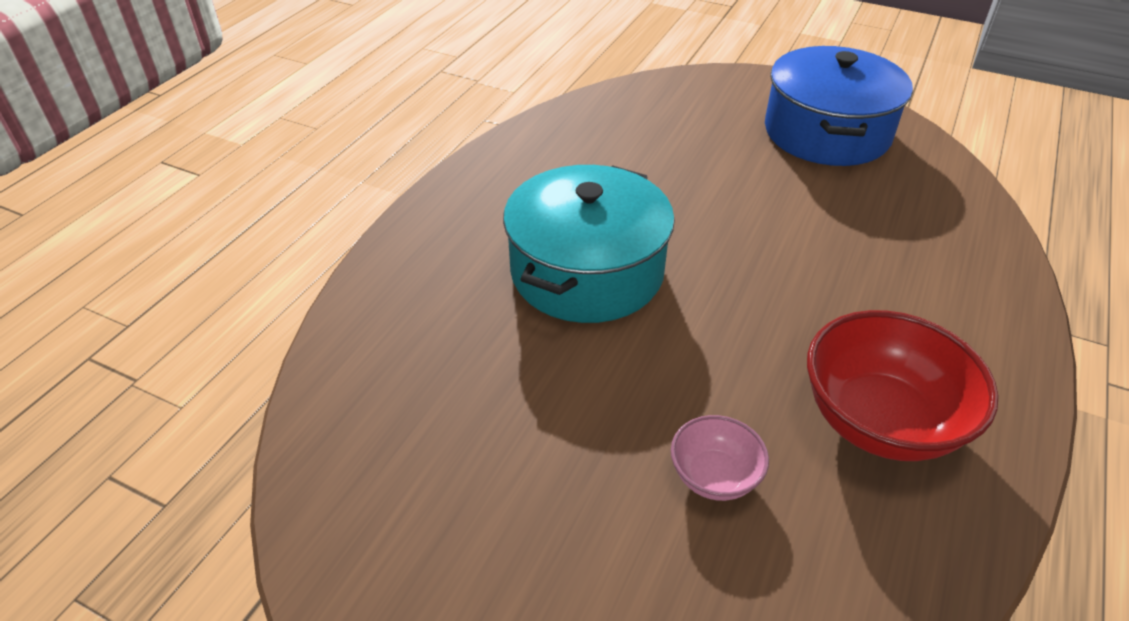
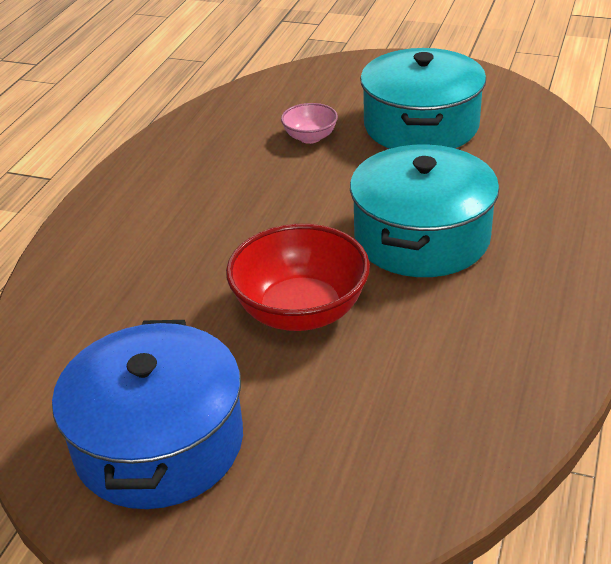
camera: 175 degrees right, 5 degrees down
(524, 476) = (421, 125): none -> turquoise pot
(879, 421) = (202, 172): red bowl -> red bowl (300, 311)

